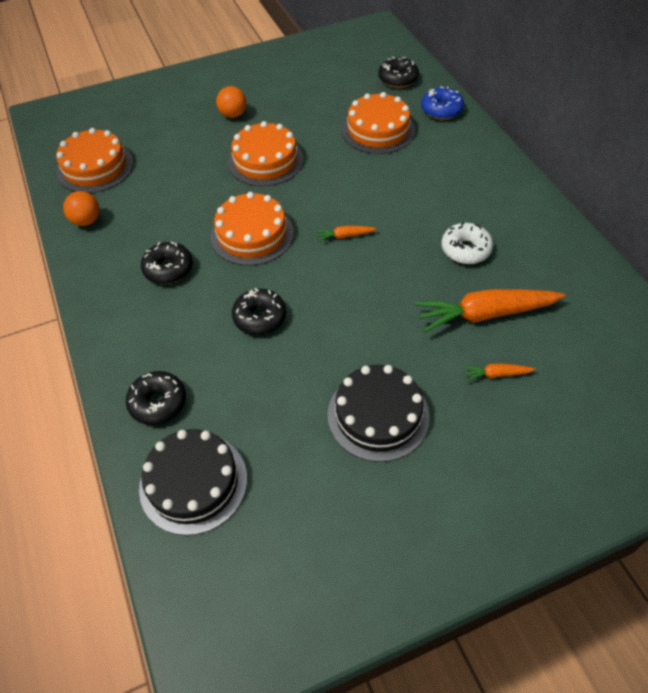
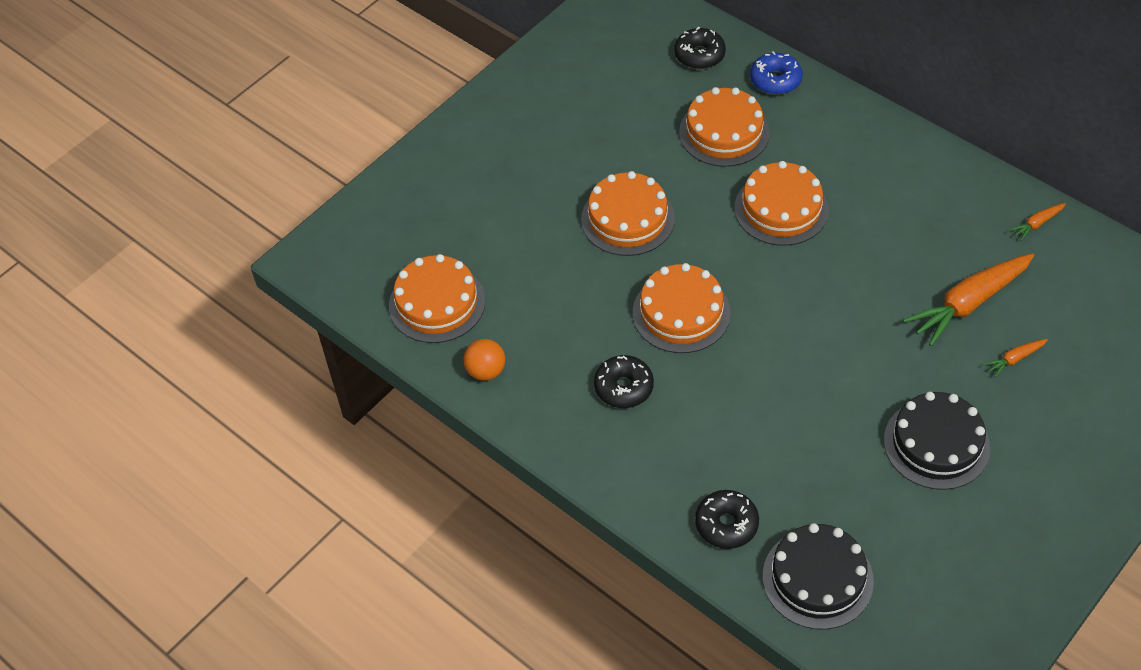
camera: 25 degrees left, 0 degrees up
(233, 115) = (544, 173): orange ball -> none
(260, 317) = (758, 398): black donut -> none
(344, 236) = (778, 275): orange carrot -> orange carrot (1036, 224)
(382, 192) = (781, 209): none -> orange cake
(465, 249) = (907, 242): white donut -> none

